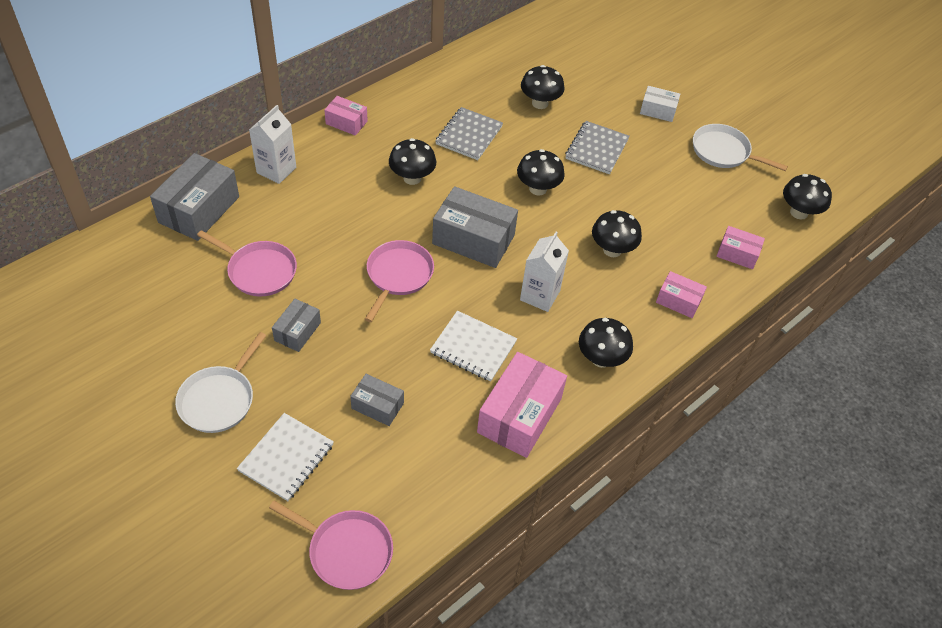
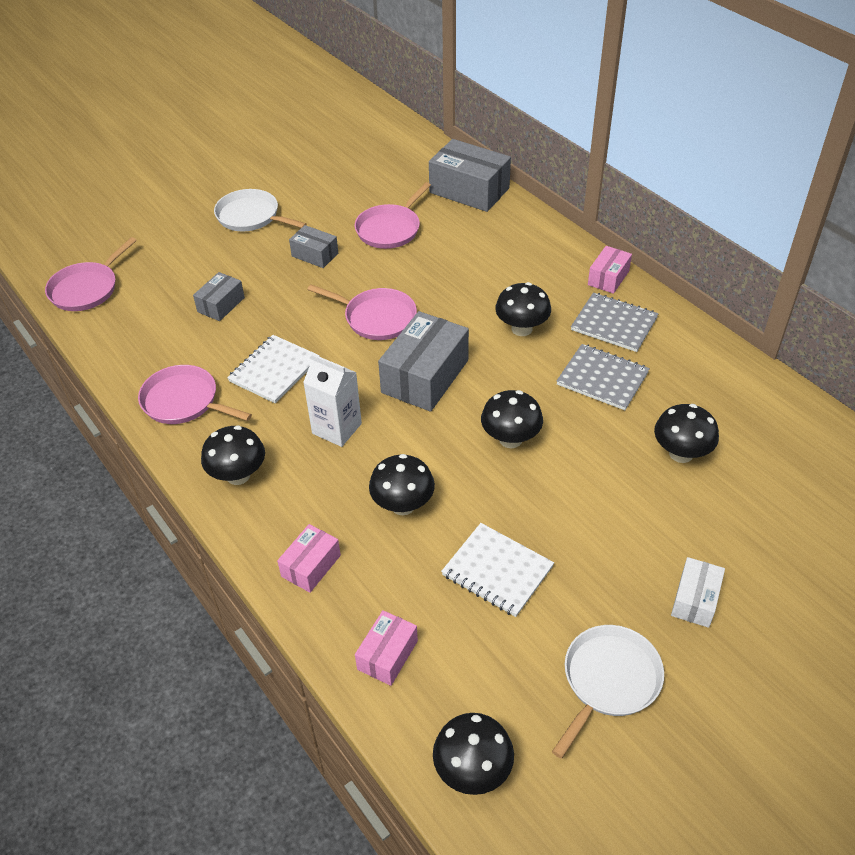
camera: 100 degrees right, 5 degrees down
(276, 170) = (526, 232): white carton -> none
(286, 458) = (183, 254): white notebook -> white notebook (497, 571)
(519, 415) = (183, 401): pink box -> pink pan
(596, 149) = (593, 509): grey notebook -> grey notebook (614, 324)

